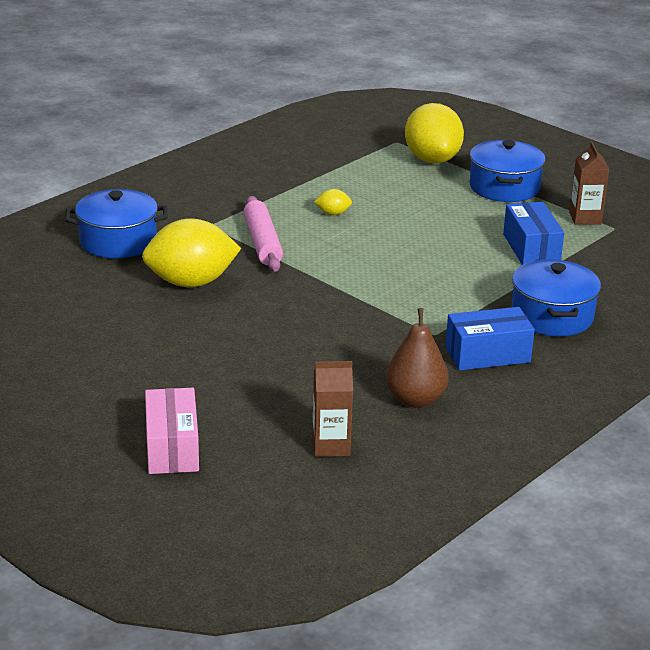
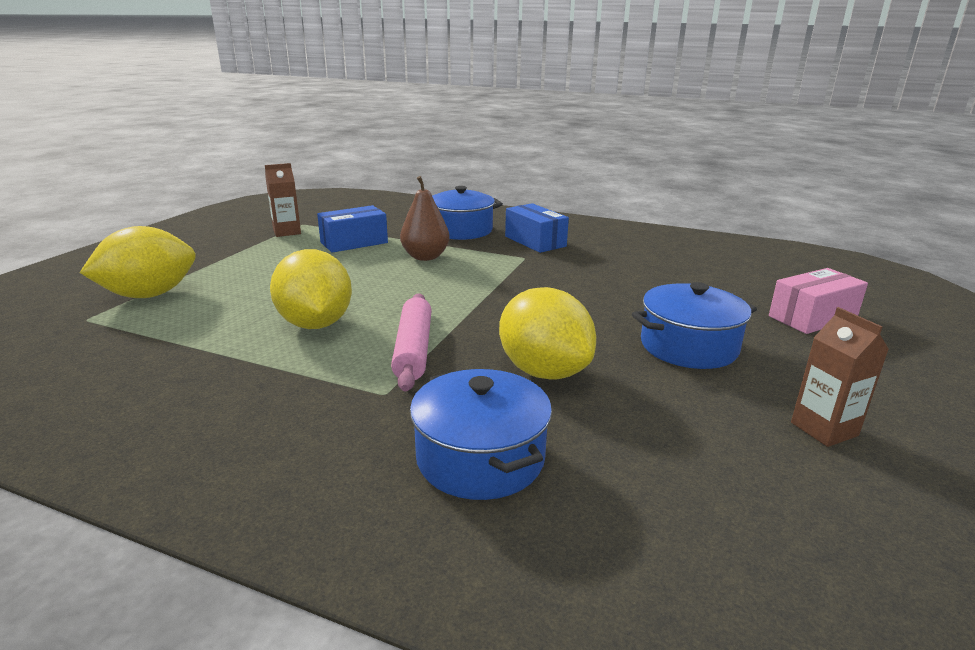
camera: 110 degrees left, 5 degrees down
(262, 243) = (414, 349): pink rolling pin -> pink rolling pin turned 60 degrees counterclockwise
(331, 446) = (712, 268): brown carton -> brown carton (824, 429)
(333, 213) = (315, 324): yellow lemon -> yellow lemon, size x2.38
(415, 399) = (620, 253): brown pear -> brown pear (425, 257)
(504, 187) = (226, 260): blue pot -> blue pot (688, 346)

